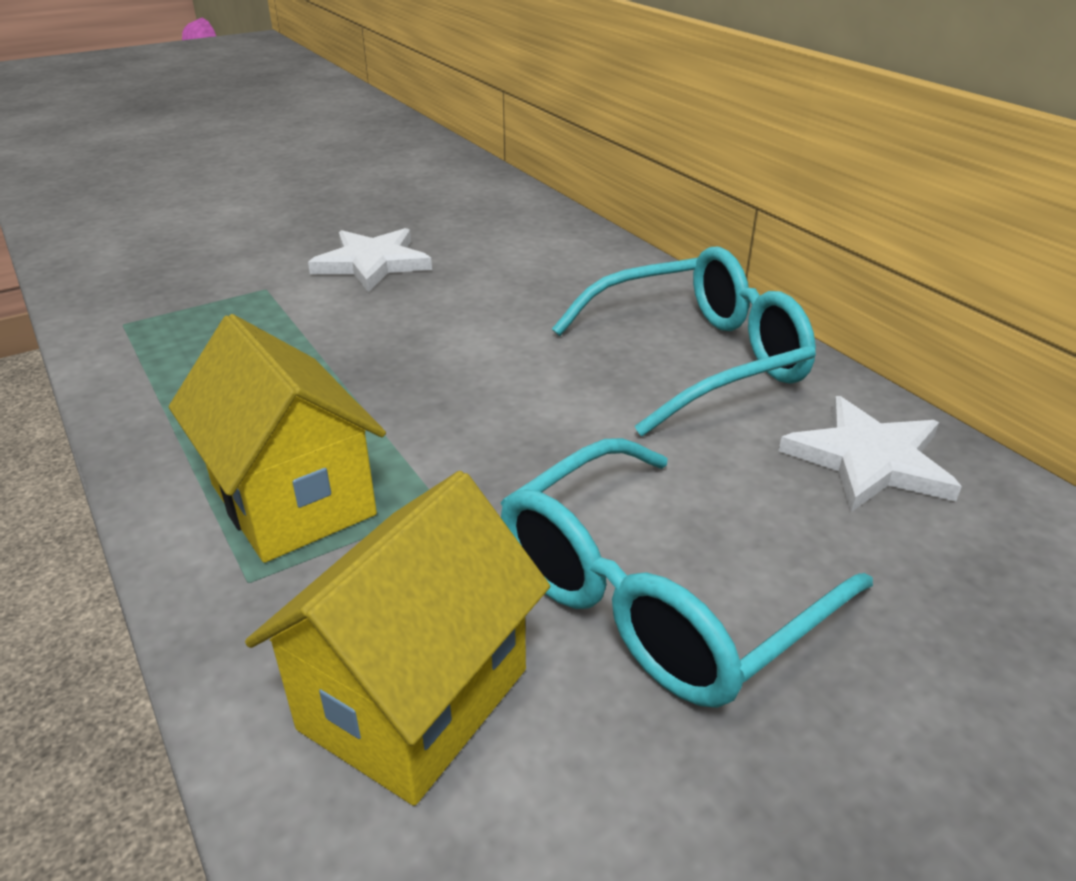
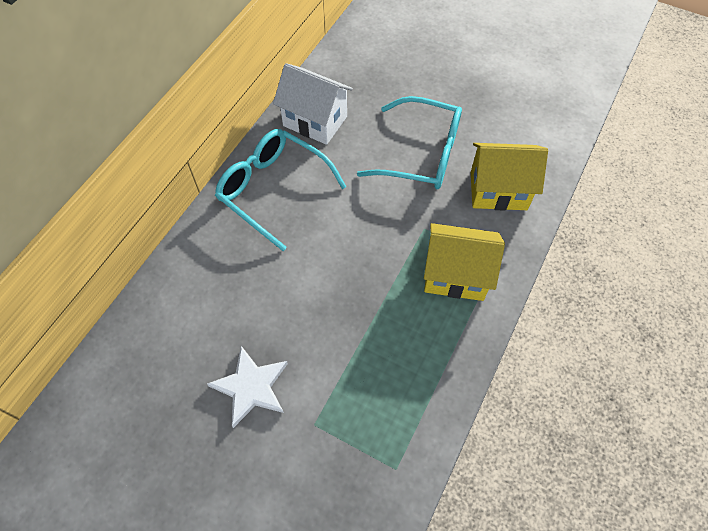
camera: 120 degrees left, 25 degrees up
(292, 499) = (455, 275): yellow house -> yellow house turned 75 degrees clockwise
(869, 460) = (315, 121): white star -> white house

